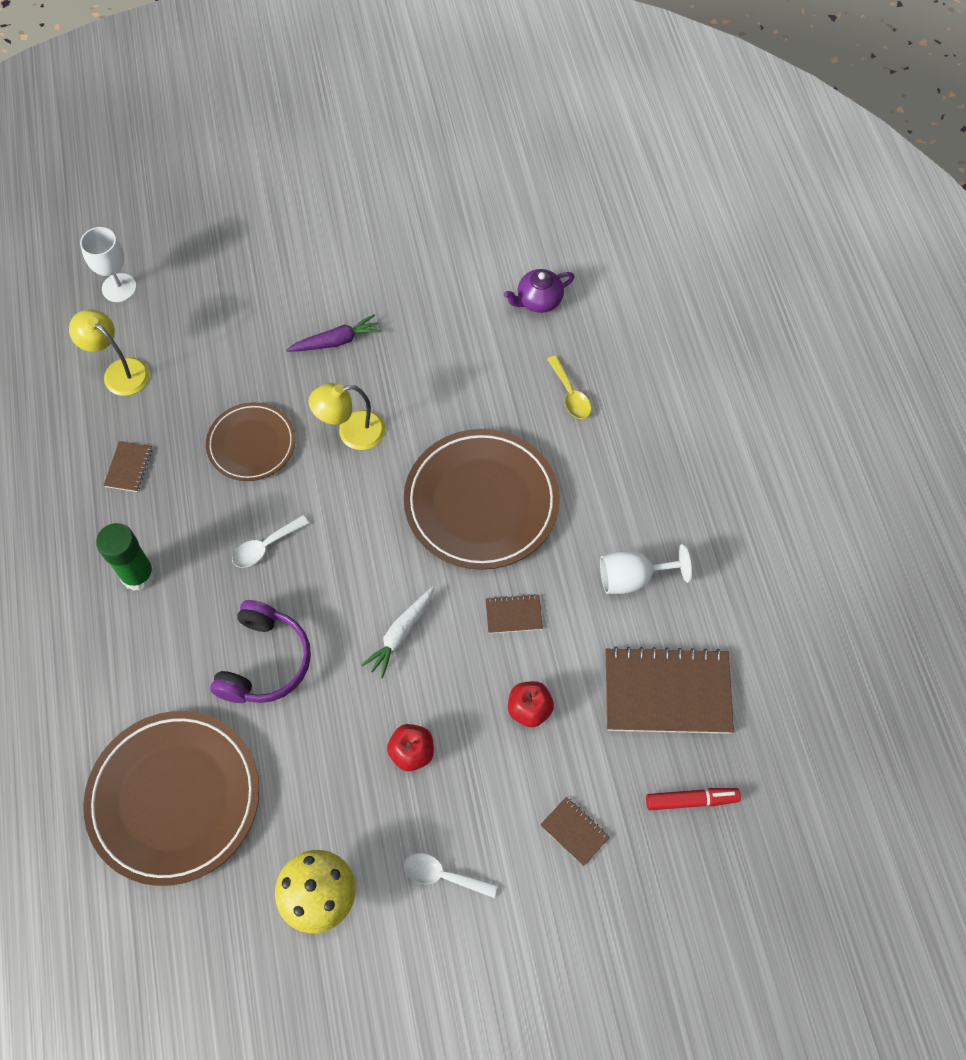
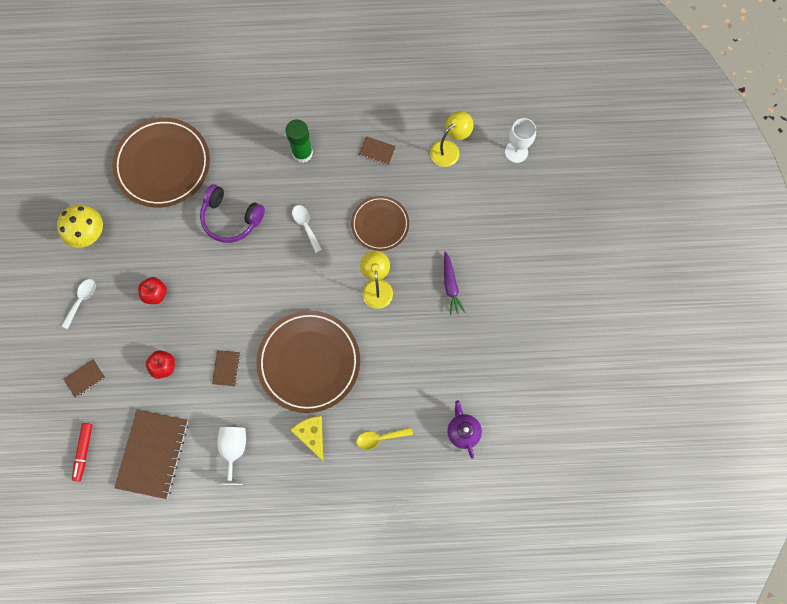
camera: 100 degrees right, 10 degrees up
(401, 634) = (229, 298): white carrot -> none
(587, 479) = (311, 435): none -> yellow cheese

